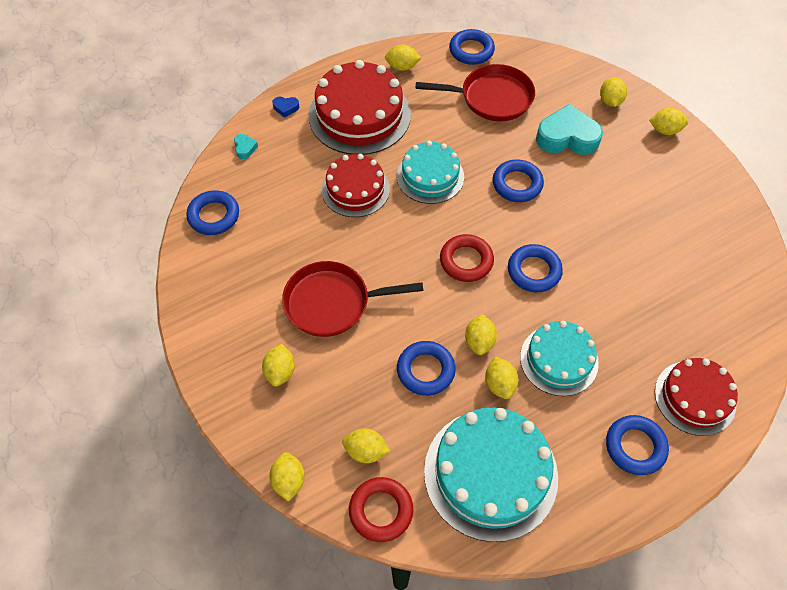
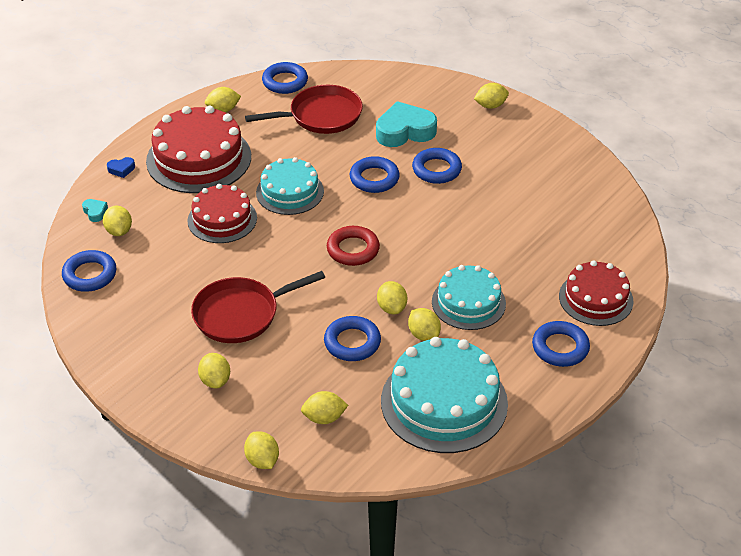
camera: 20 degrees left, 15 degrees down
(381, 511) = (358, 457): red ring -> none
(534, 271) = (418, 242): blue ring -> blue ring (436, 169)
(610, 101) = (432, 94): yellow lemon -> yellow lemon (119, 231)

